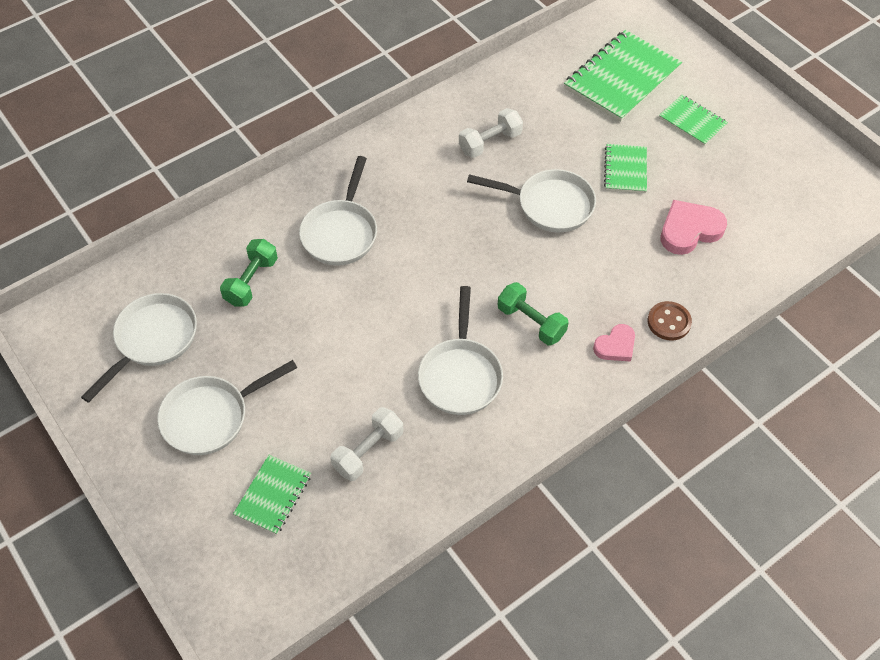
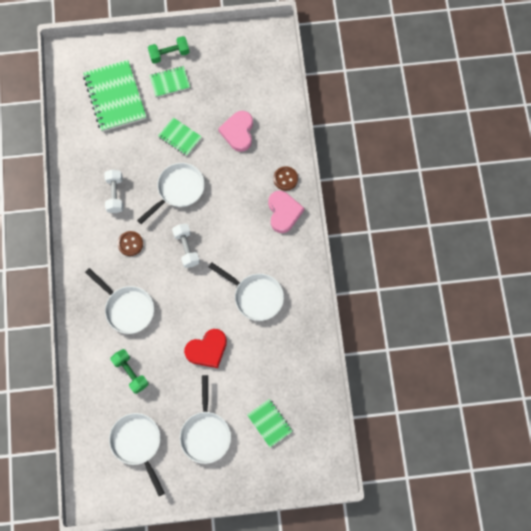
camera: 60 degrees left, 15 degrees up
(340, 355) = (207, 350): none -> red heart
(368, 451) = (272, 365): white dumbbell -> white dumbbell (186, 248)
(434, 191) = (130, 244): none -> brown button
(531, 322) = (245, 244): green dumbbell -> green dumbbell (169, 54)
(615, 346) = (283, 212): pink heart -> pink heart, size x1.61

